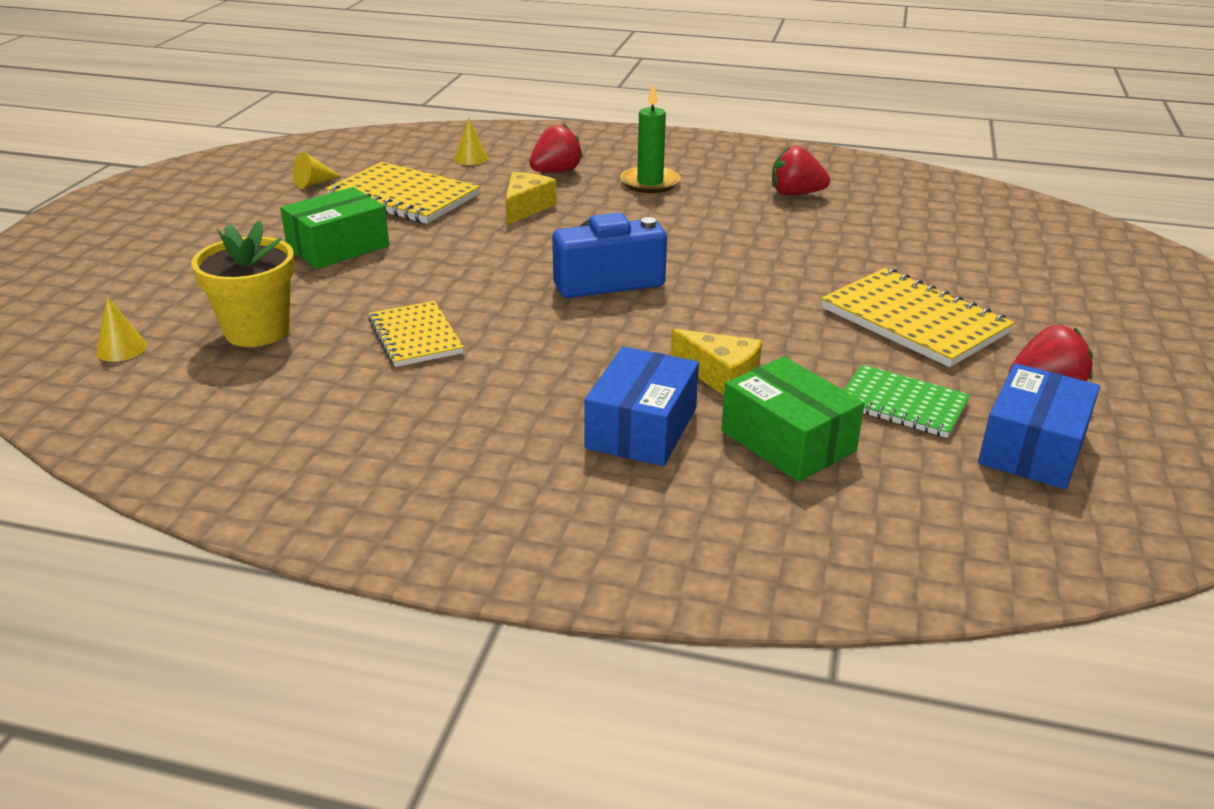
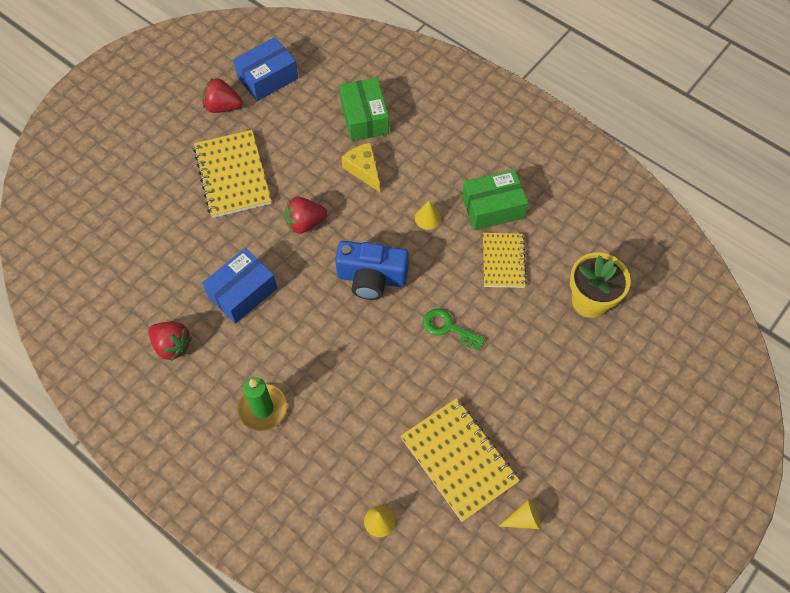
camera: 155 degrees left, 30 degrees up
(121, 349) = (667, 310): yellow cone -> yellow cone (428, 218)
(338, 247) = (525, 391): green box -> green box (493, 207)
(468, 267) = (448, 328): none -> green key
(526, 208) = (375, 402): yellow cheese -> none
(556, 172) = (323, 461): red strawberry -> red strawberry (305, 223)
(642, 428) = (422, 148): blue box -> blue box (242, 292)
(902, 404) = (296, 121): green notebook -> none

